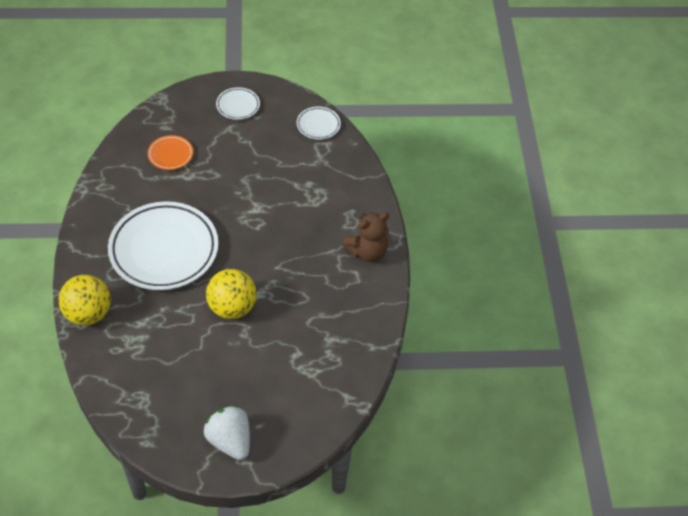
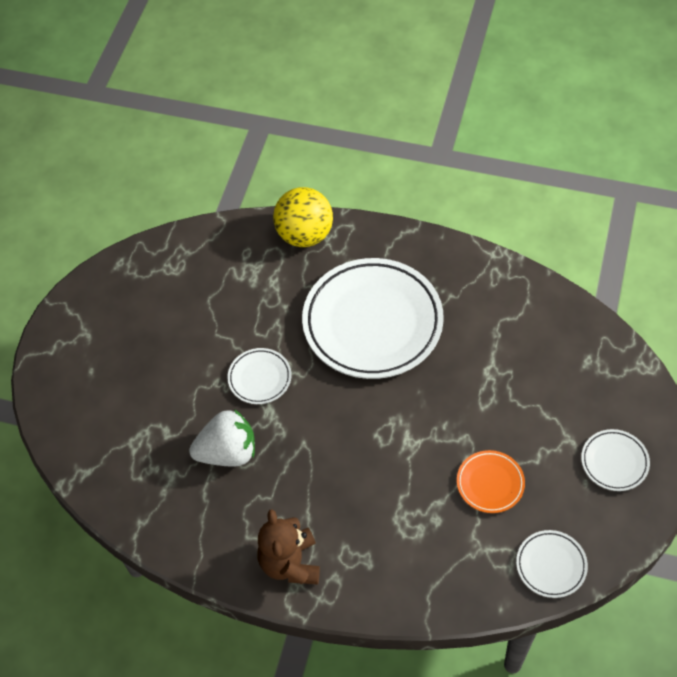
camera: 115 degrees right, 5 degrees up
(170, 154) = (534, 358): orange plate -> orange plate (490, 483)
(230, 441) = (85, 339): white strawberry -> white strawberry (228, 452)
(232, 307) = (260, 378): yellow ball -> white plate

